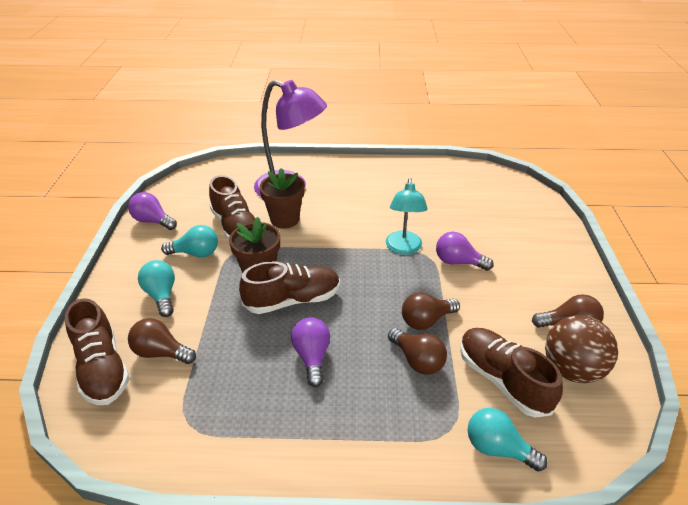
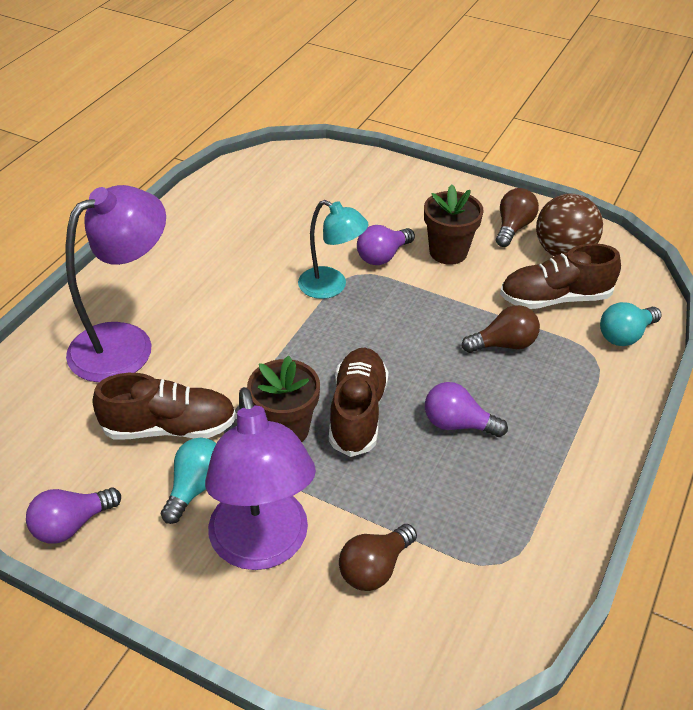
camera: 65 degrees left, 5 degrees up
(102, 368) = (368, 641): brown shoe -> none
(161, 295) = (262, 547): turquoise light bulb -> purple lamp
(285, 219) = (193, 371): brown flower pot -> brown flower pot (448, 252)
(426, 320) = (454, 316): brown light bulb -> none

